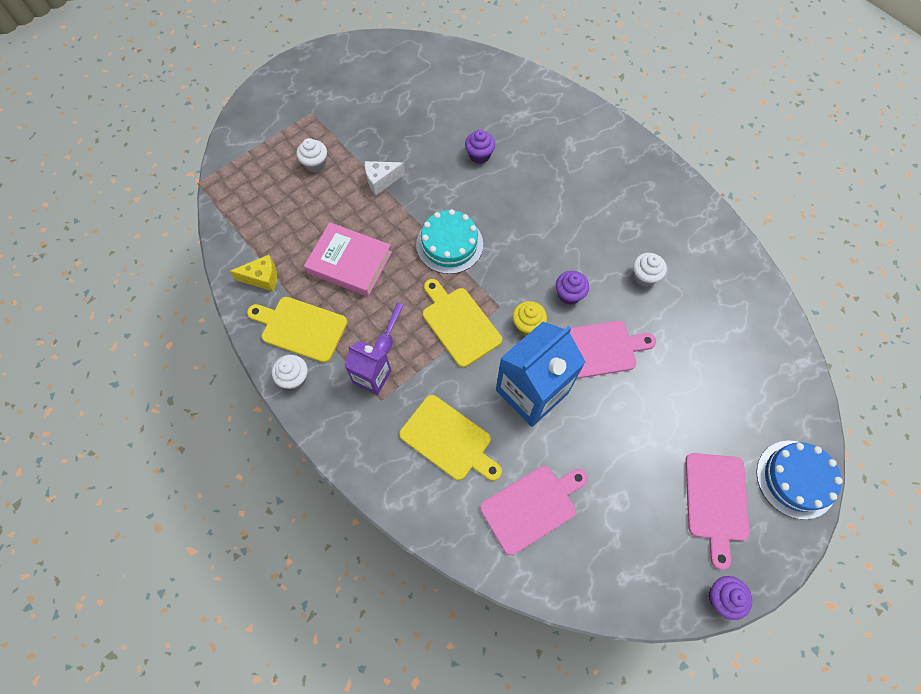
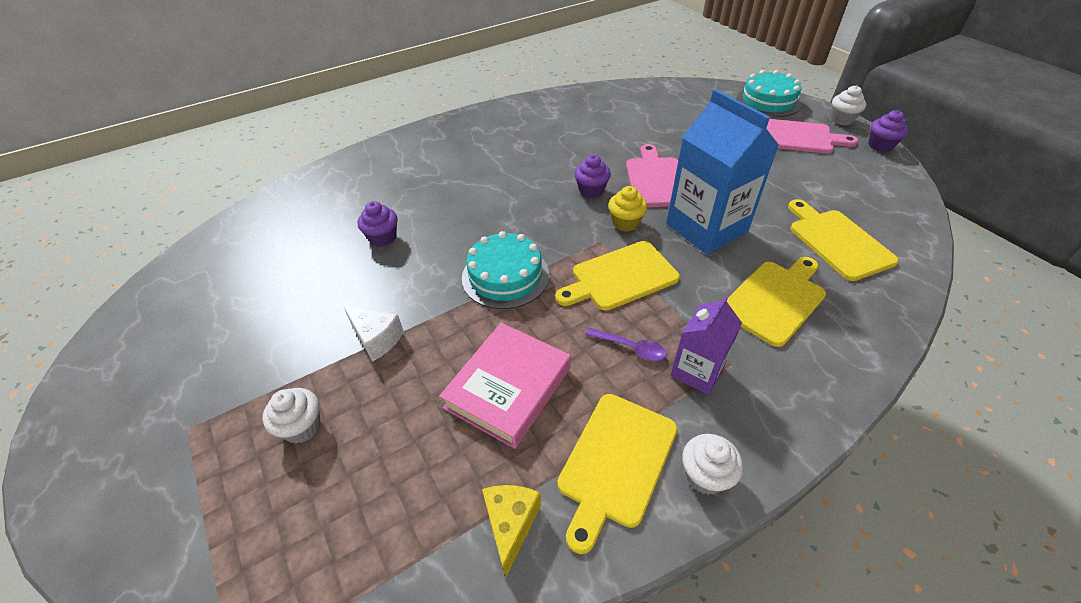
camera: 80 degrees left, 20 degrees down
(381, 181) = (377, 339): white cheese -> white cheese turned 45 degrees counterclockwise
(532, 506) = (837, 241): pink cutting board -> yellow cutting board
(644, 276) = (578, 144): white cupcake -> white cupcake (841, 120)
(796, 479) = (768, 101): blue cake -> turquoise cake

